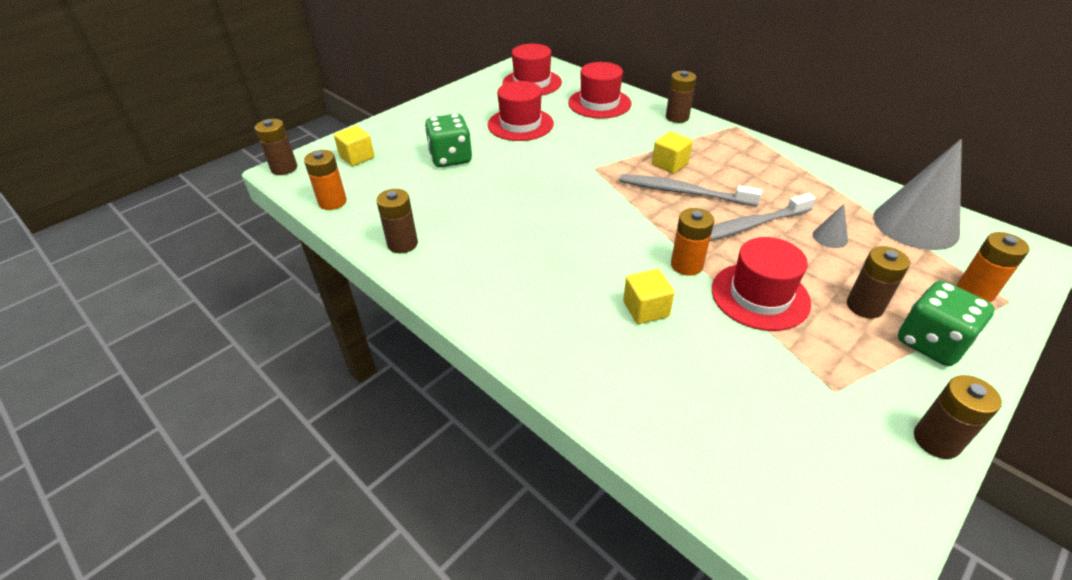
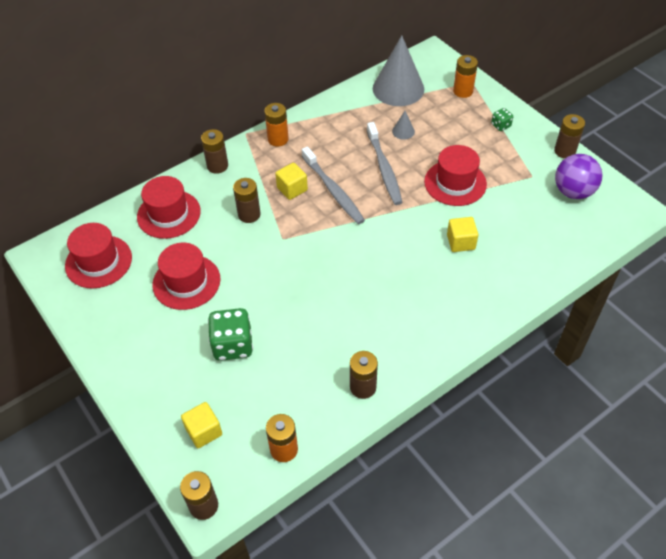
camera: 80 degrees left, 10 degrees up
(683, 192) = (333, 190): grey toothbrush -> grey toothbrush turned 60 degrees counterclockwise
(686, 265) = (420, 210): orange battery -> orange battery (278, 139)
(832, 455) = (573, 192): none -> purple ball
(864, 306) = (469, 140): brown battery -> brown battery (249, 214)
(930, 343) = (501, 125): green dice -> green dice, size x0.50

